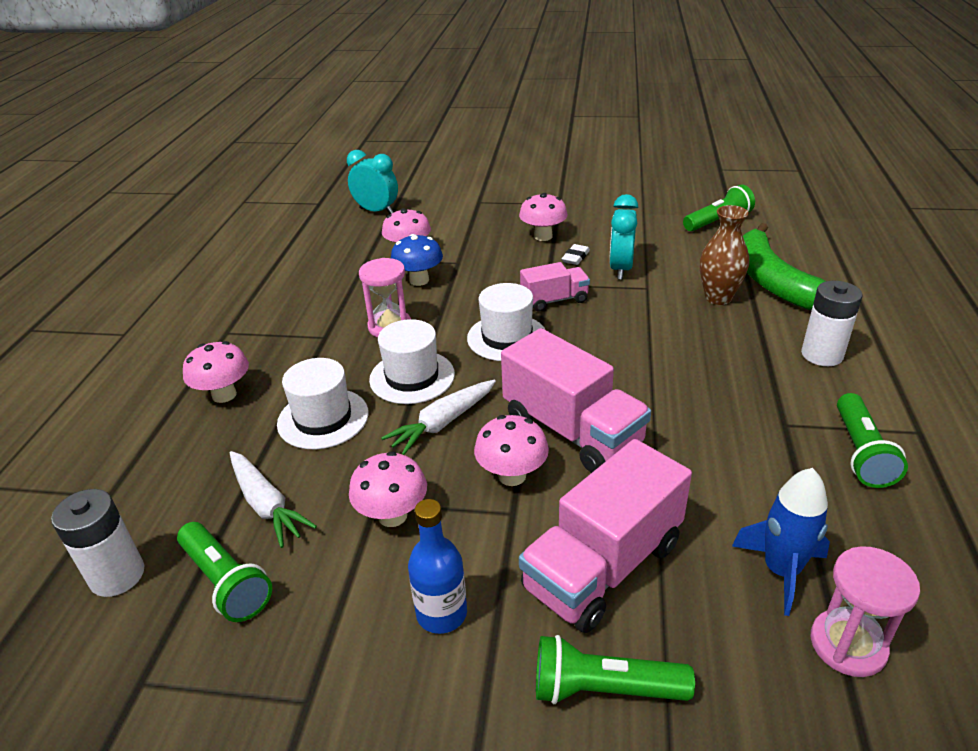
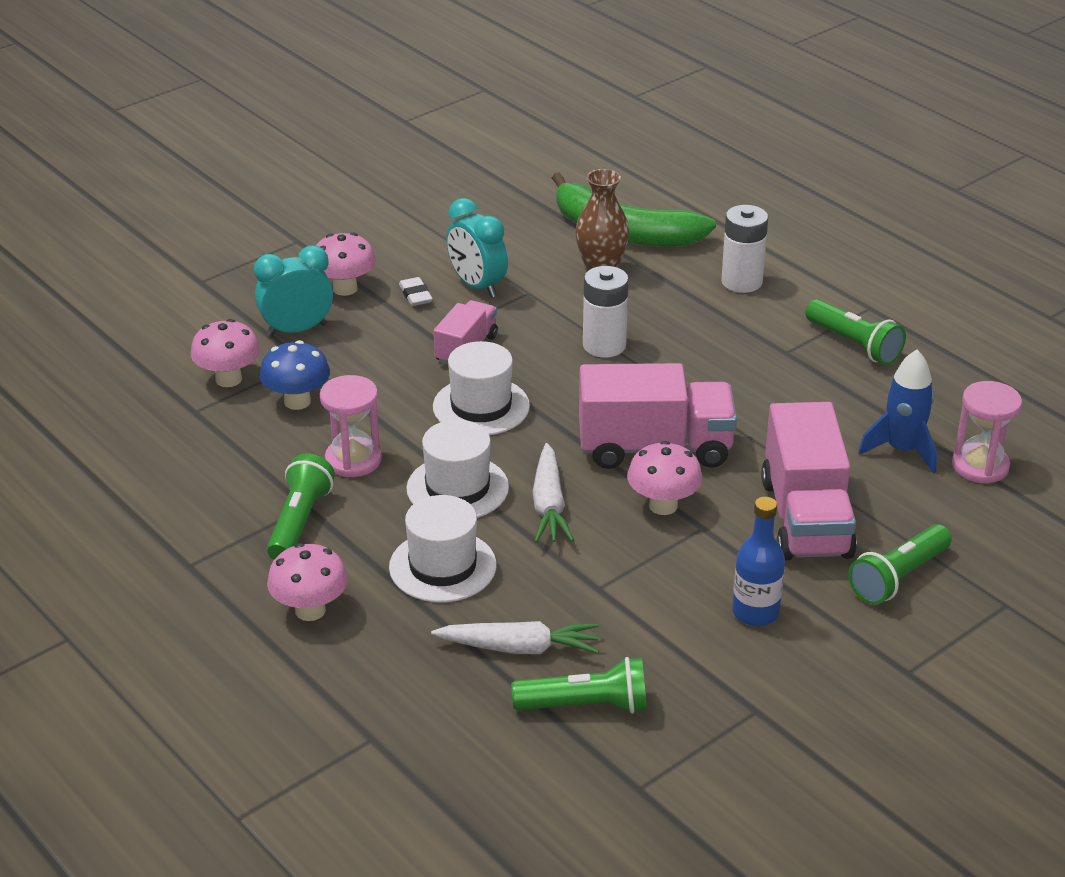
camera: 50 degrees left, 0 degrees up
(117, 575) = (497, 765): white battery -> white battery (604, 345)
(376, 211) = (92, 352): turquoise clock -> turquoise clock (297, 330)
(392, 515) = (625, 587): pink mushroom -> none
(718, 221) = (491, 189): green flashlight -> green flashlight (300, 522)

